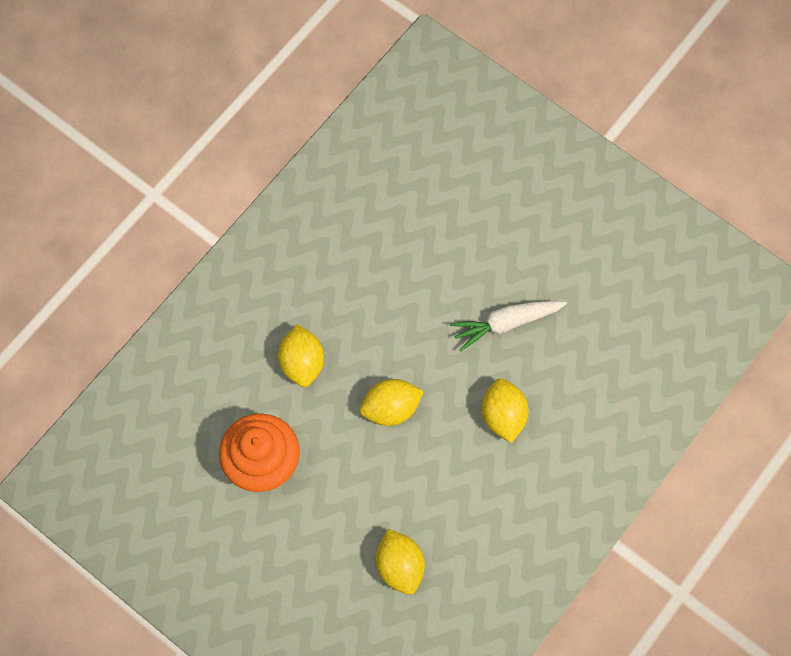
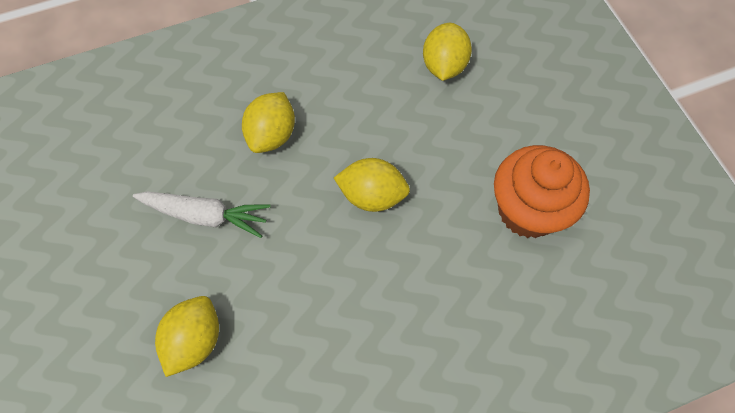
camera: 150 degrees left, 5 degrees down
(302, 363) = (436, 289): yellow lemon -> yellow lemon (195, 340)

